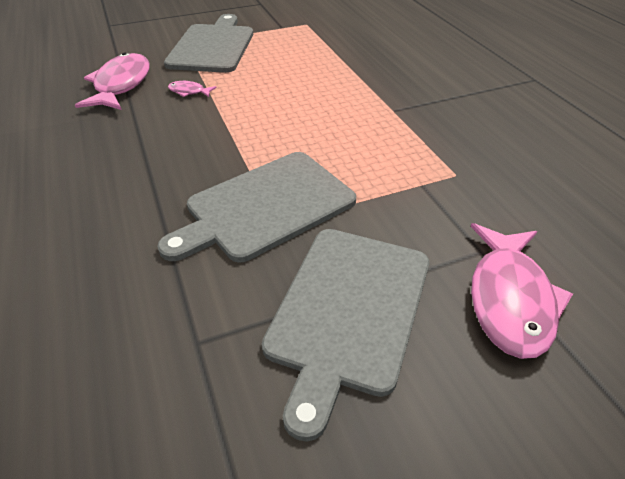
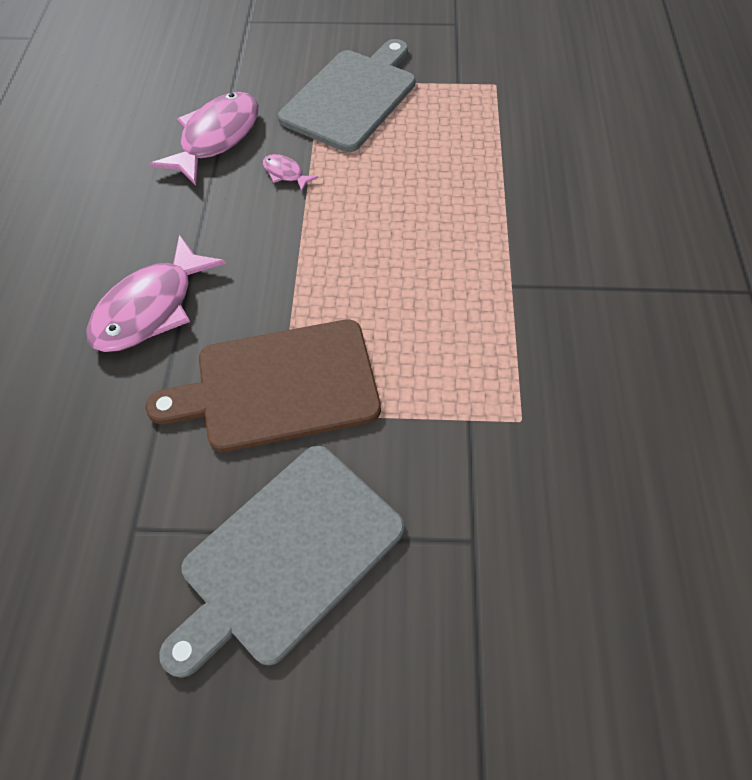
camera: 25 degrees right, 15 degrees up
(265, 207) = (279, 386): grey cutting board -> brown cutting board
(510, 299) = (461, 616): pink fish -> pink fish (151, 308)

